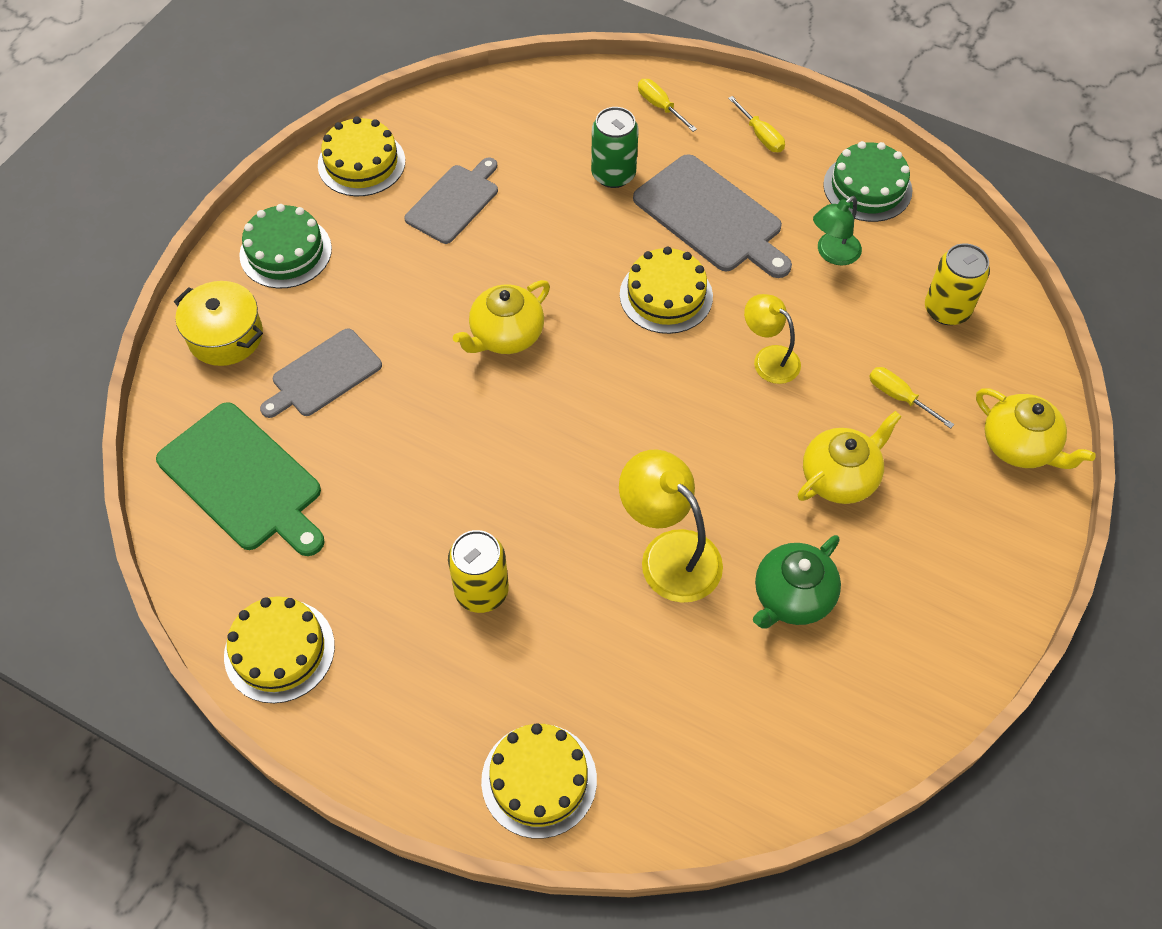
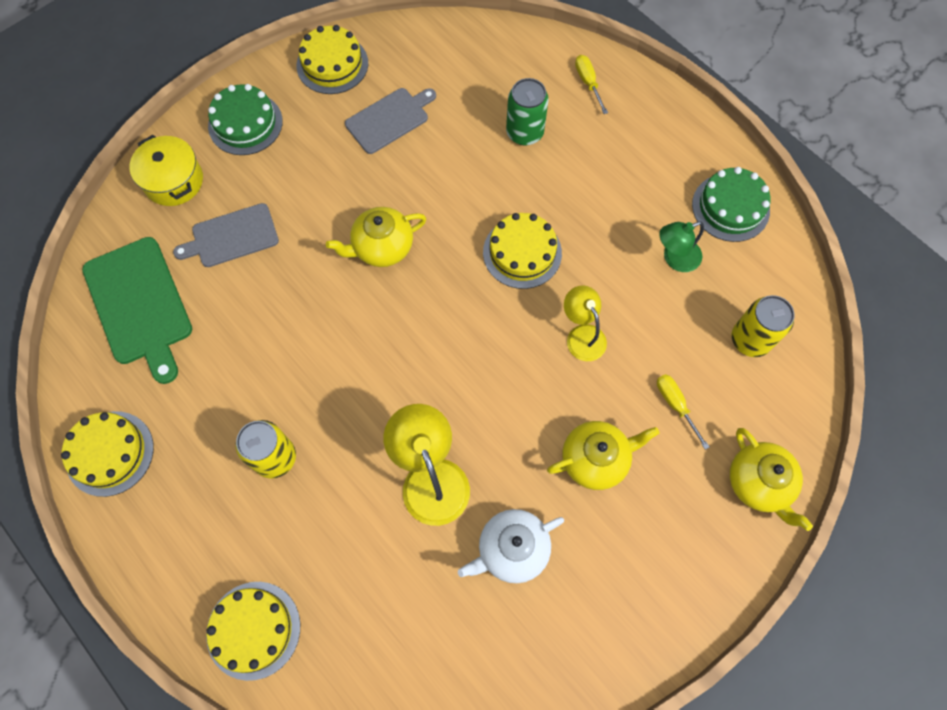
camera: 20 degrees right, 10 degrees up
(711, 217) = (588, 194): grey cutting board -> none
(760, 135) = (660, 133): yellow screwdriver -> none
(792, 597) = (512, 549): green teapot -> white teapot

